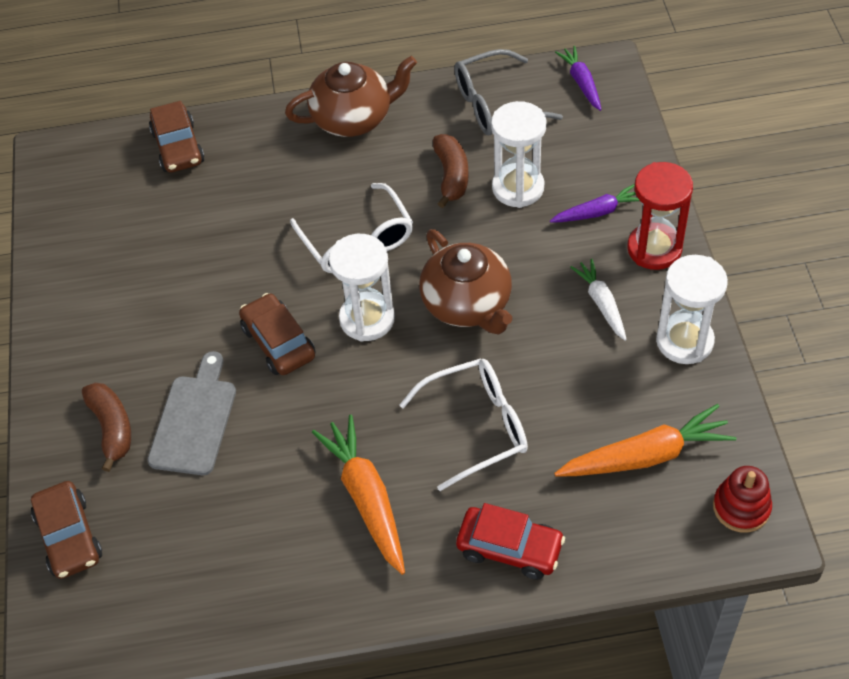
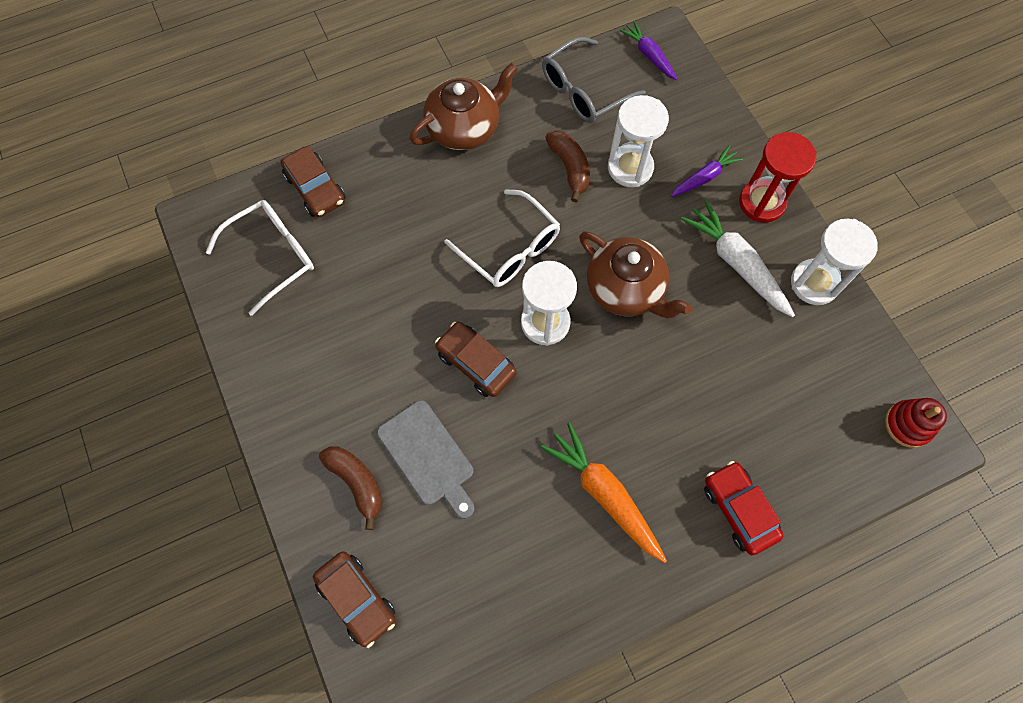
camera: 20 degrees left, 15 degrees up
(194, 420) = (428, 456): grey cutting board -> grey cutting board turned 150 degrees clockwise
(476, 427) = (672, 404): white glasses -> white glasses (272, 256)
(510, 548) = (738, 510): red car -> red car turned 120 degrees counterclockwise
(601, 303) = (736, 263): white carrot -> white carrot, size x1.64
(646, 456) = (818, 396): orange carrot -> none

